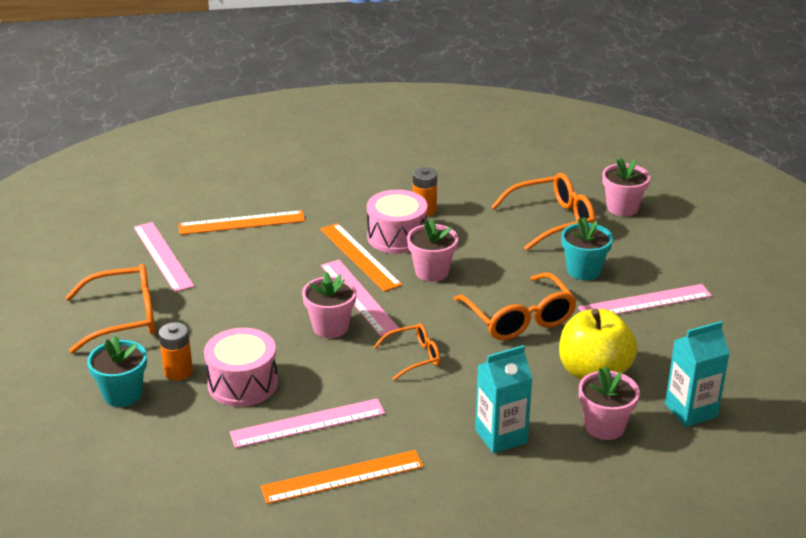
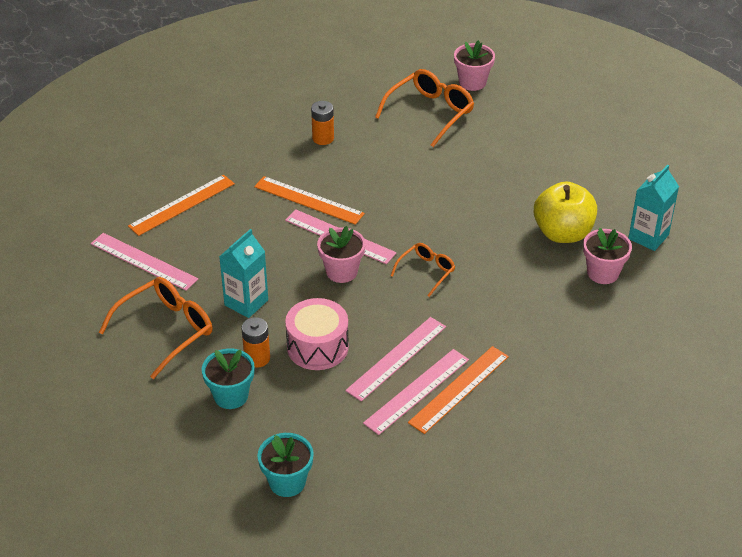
camera: 30 degrees left, 10 degrees up
(397, 237) = (322, 171): pink drum -> none
(432, 272) = (377, 193): pink flower pot -> none
(501, 436) = (541, 310): turquoise carton -> turquoise carton (246, 302)
(519, 318) = (475, 208): orange glasses -> none
(583, 270) = (488, 149): turquoise flower pot -> turquoise flower pot (287, 482)
(645, 302) = (552, 160): pink ruler -> pink ruler (417, 391)

